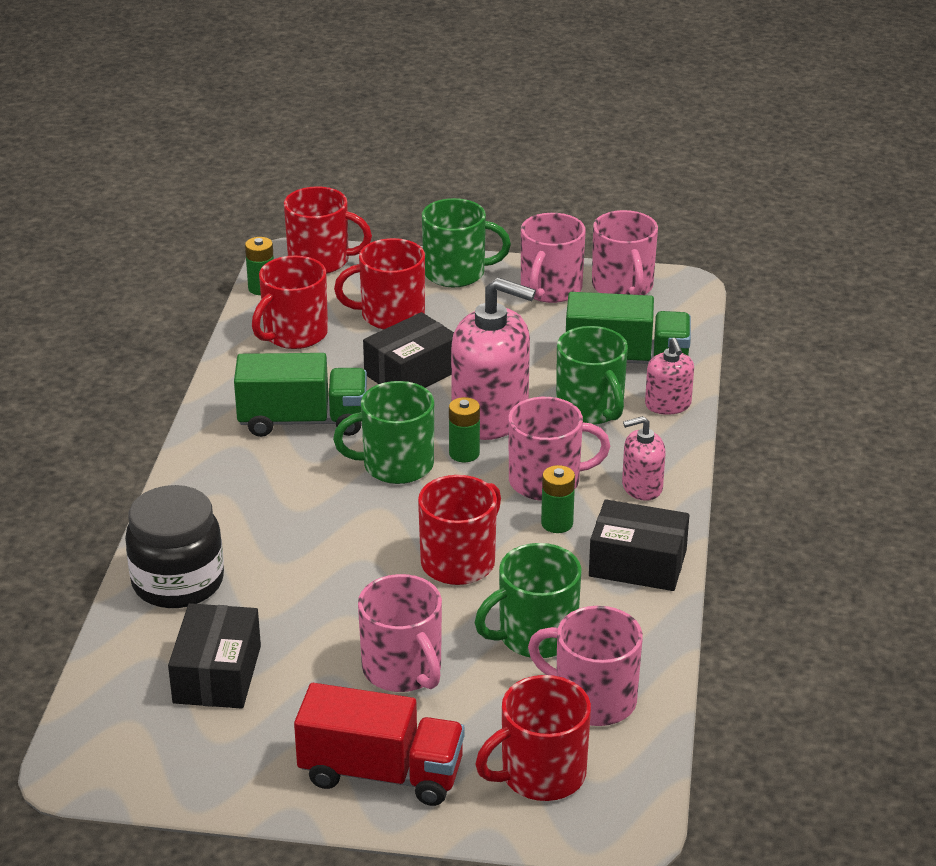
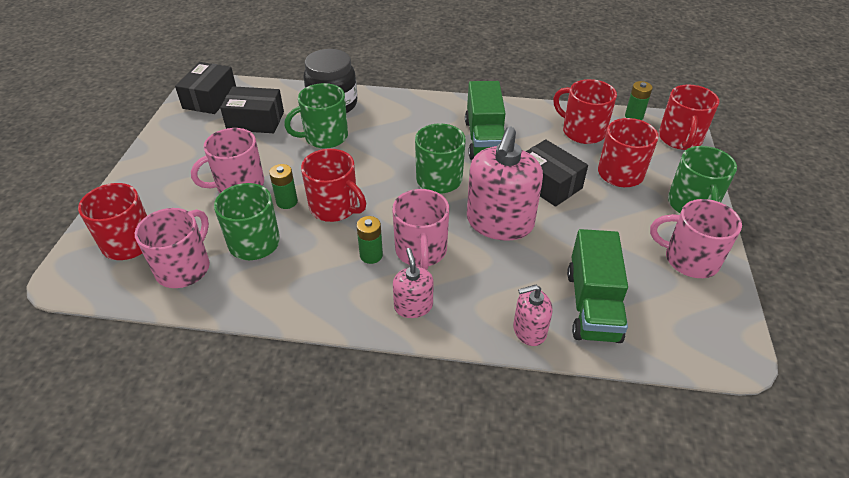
camera: 90 degrees right, 10 degrees up
(381, 773) = (158, 178): red truck -> none
(464, 453) = (453, 209): green battery -> green battery (287, 202)
(590, 408) = (517, 279): green mug -> green mug (325, 137)
(623, 287) = (713, 309): pink mug -> none
(637, 563) = (320, 298): black box -> black box (210, 98)

